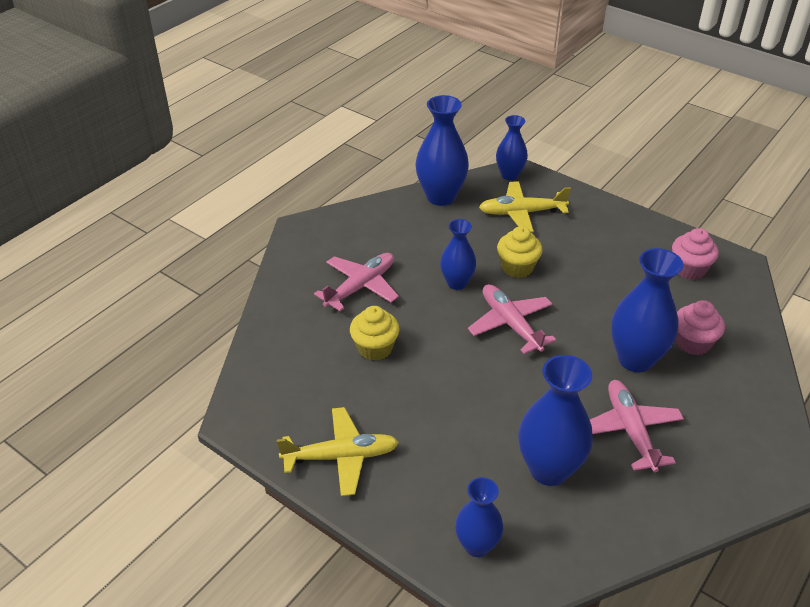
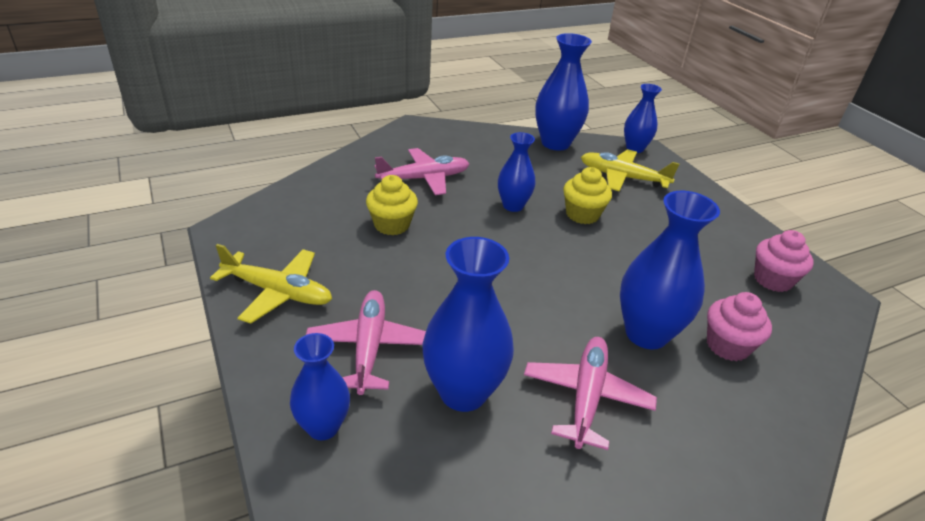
camera: 25 degrees right, 5 degrees down
(510, 324) = (536, 254): pink plane -> pink plane (368, 347)

